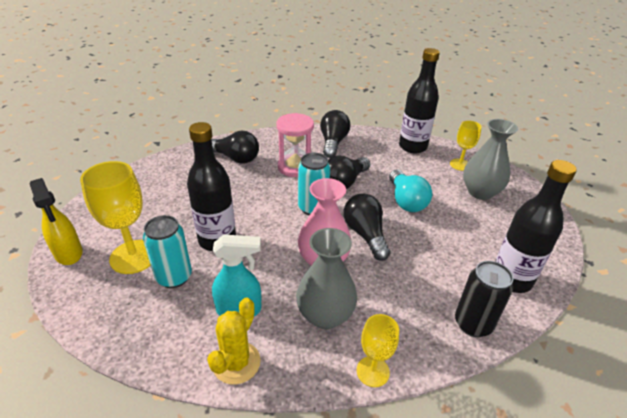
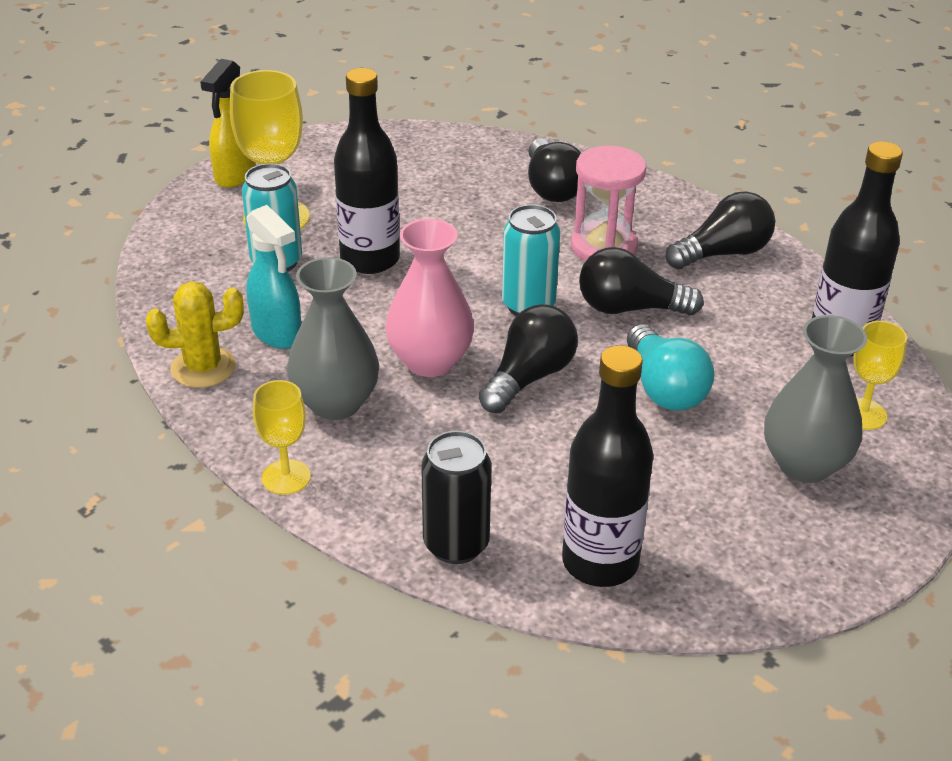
camera: 55 degrees right, 0 degrees up
(406, 201) = (664, 388): turquoise light bulb -> turquoise light bulb turned 60 degrees counterclockwise

